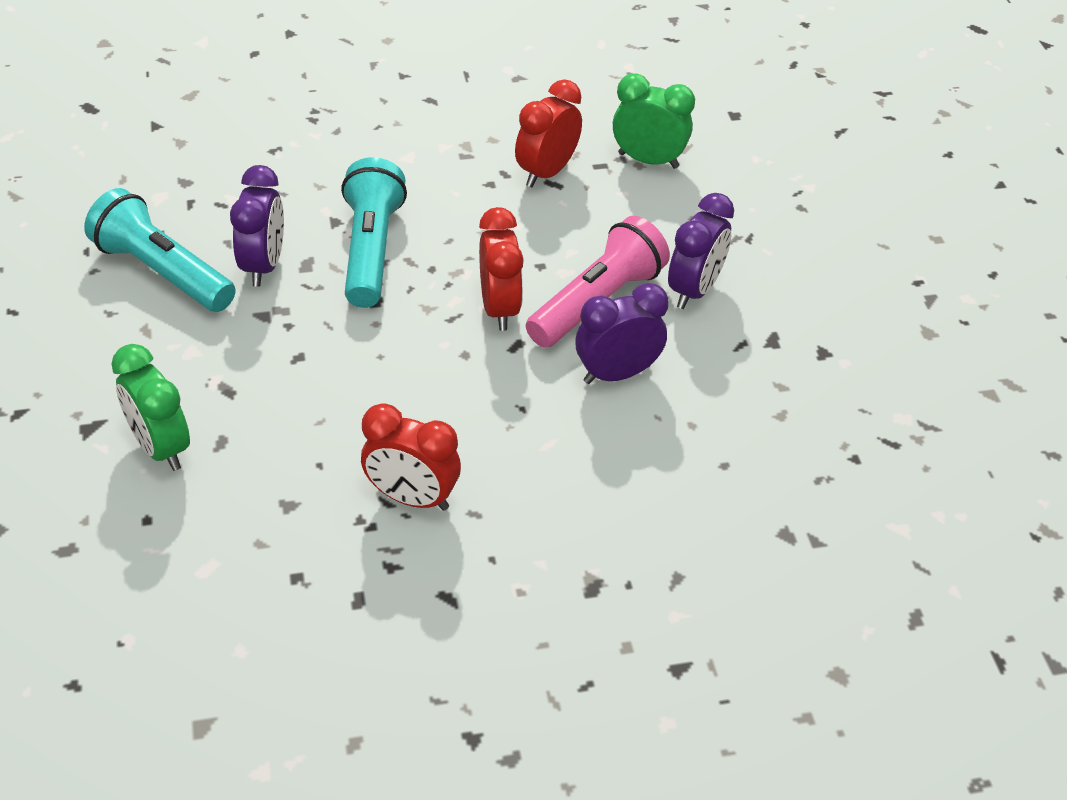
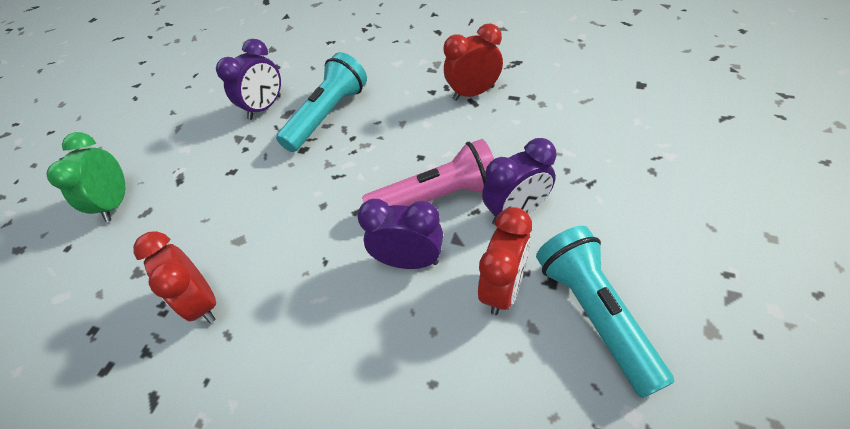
camera: 40 degrees right, 5 degrees up
(163, 272) = (215, 97): turquoise flashlight -> turquoise flashlight (595, 314)
(499, 308) = (370, 179): red clock -> red clock (503, 288)
(648, 160) = (550, 102): green clock -> none

